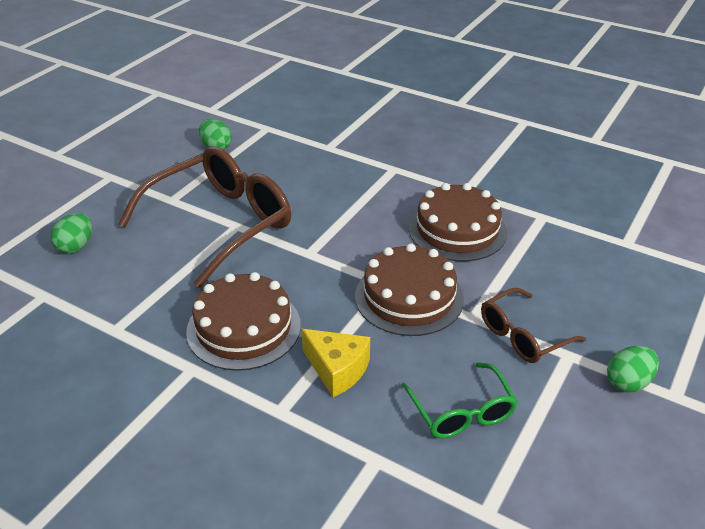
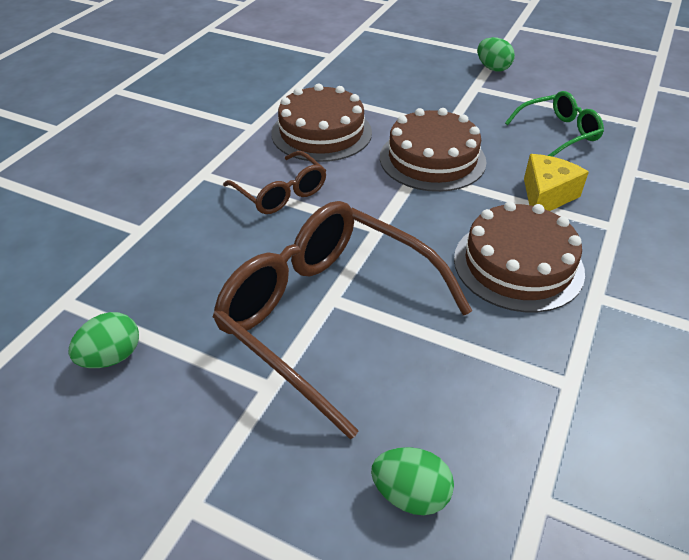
camera: 95 degrees left, 5 degrees up
(522, 335) = (462, 105): brown glasses -> brown glasses (281, 193)

